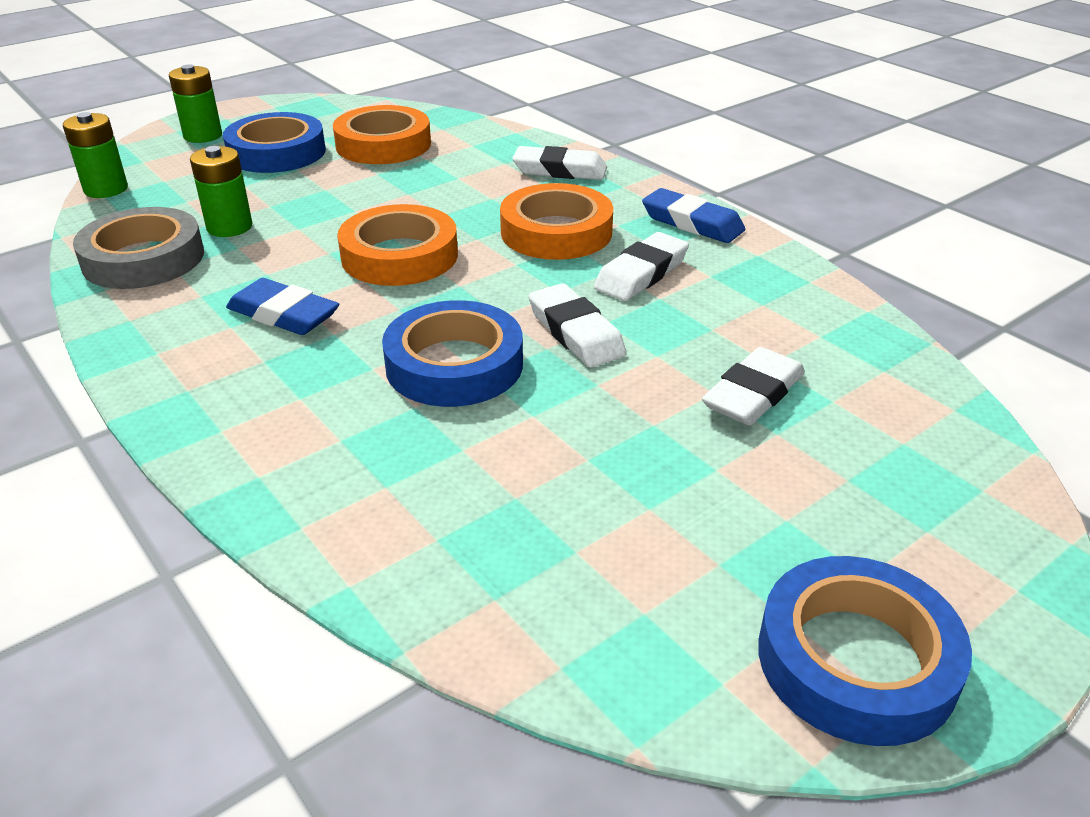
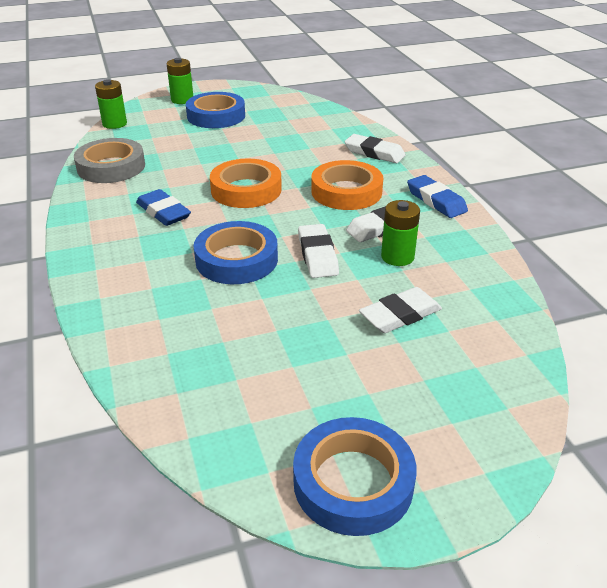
camera: 20 degrees right, 0 degrees up
(229, 227) = (165, 156): green battery -> green battery (397, 257)
(383, 144) = (279, 120): orange tape -> none

